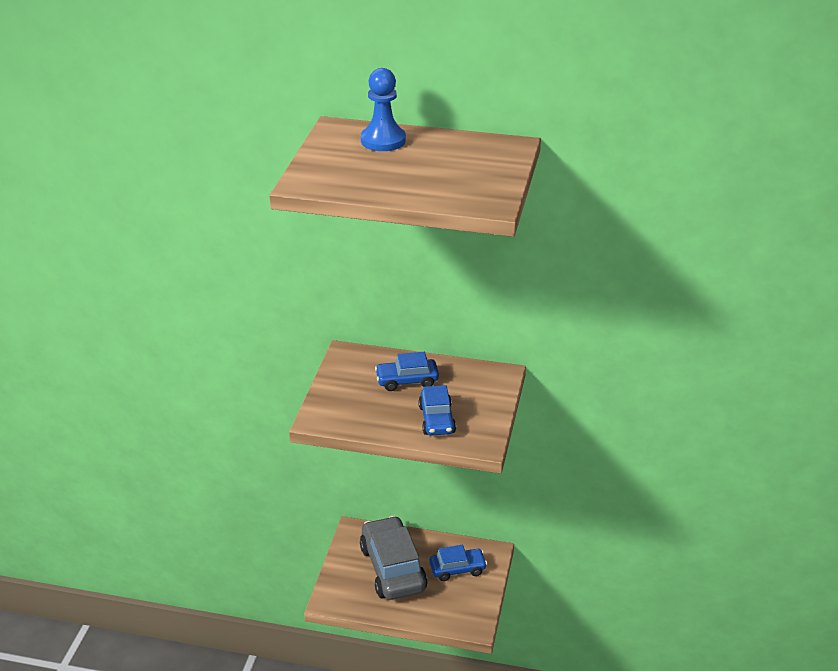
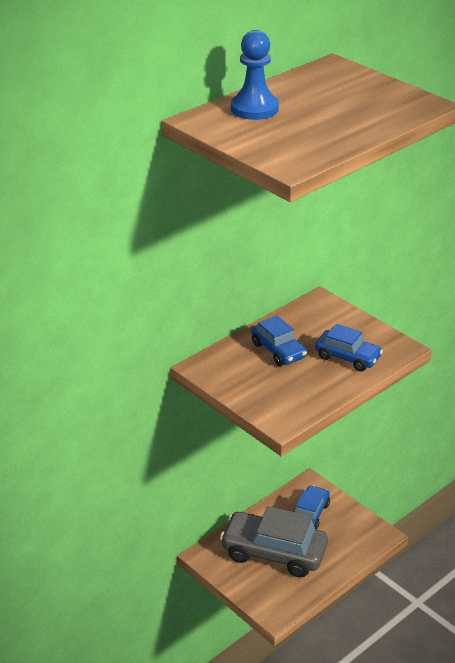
camera: 55 degrees left, 0 degrees up
(407, 381) = (278, 350): blue car -> blue car turned 60 degrees counterclockwise

